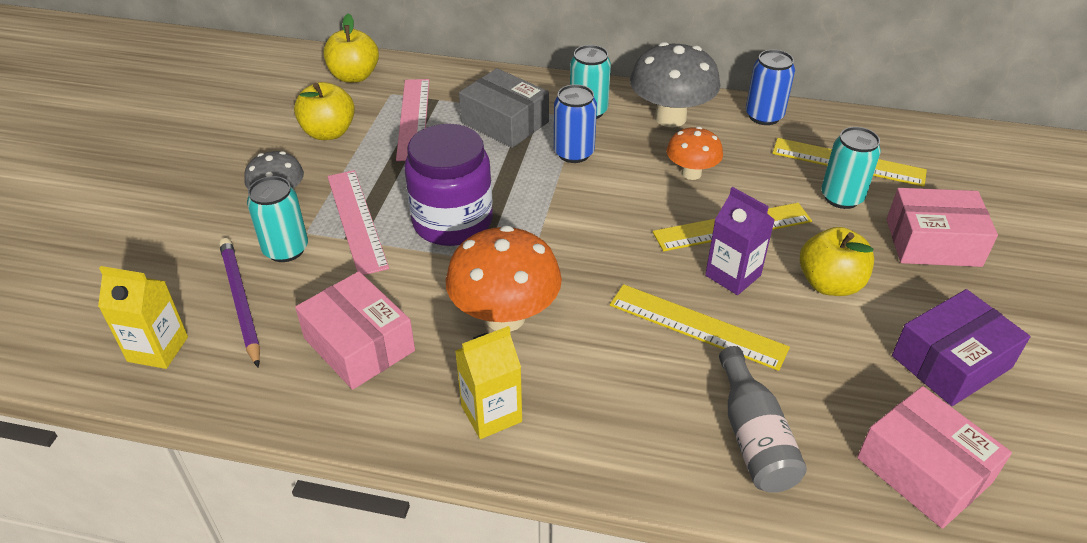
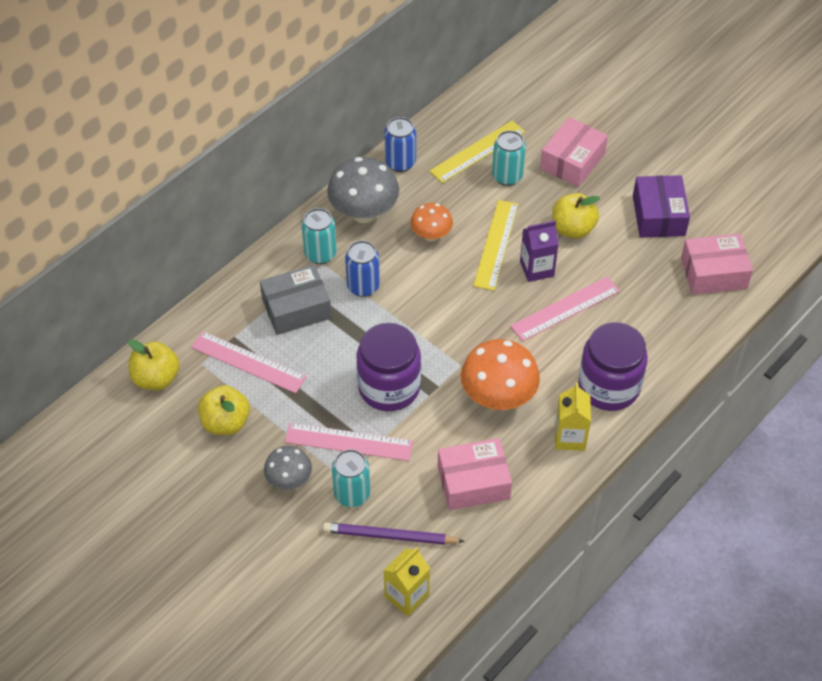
camera: 60 degrees left, 10 degrees up
(607, 423) = (608, 387): none -> purple jar
(697, 326) = (565, 309): yellow ruler -> pink ruler
(753, 437) = (655, 328): grey bottle -> none

